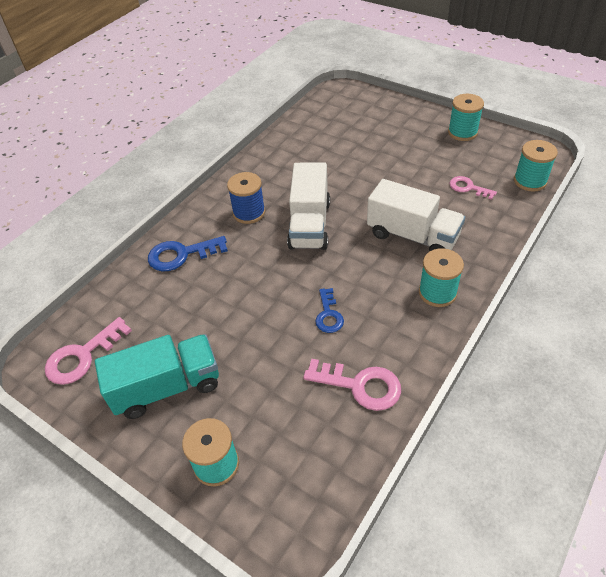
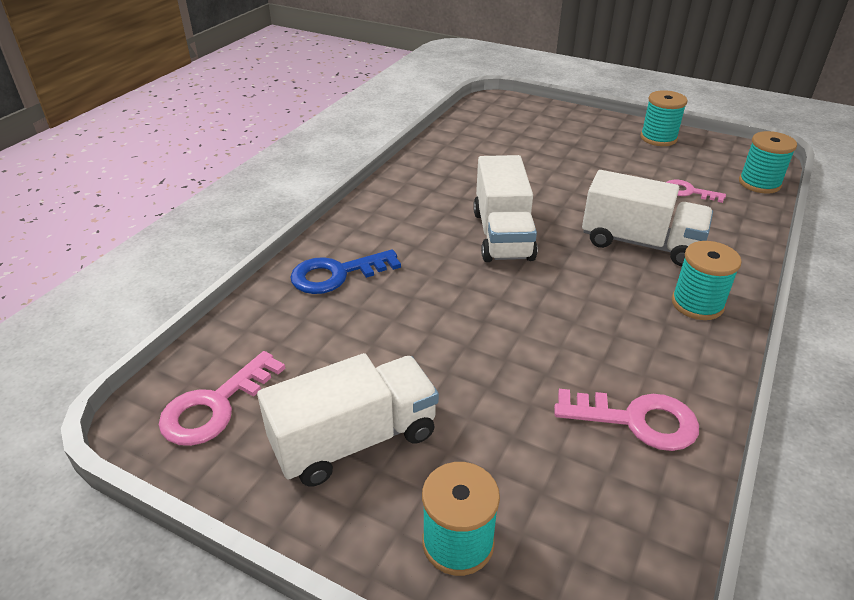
camera: 10 degrees left, 10 degrees down
(167, 387) = (355, 440): turquoise truck -> white truck
(249, 213) = (417, 225): blue spool -> none
(328, 315) = (562, 336): blue key -> none

